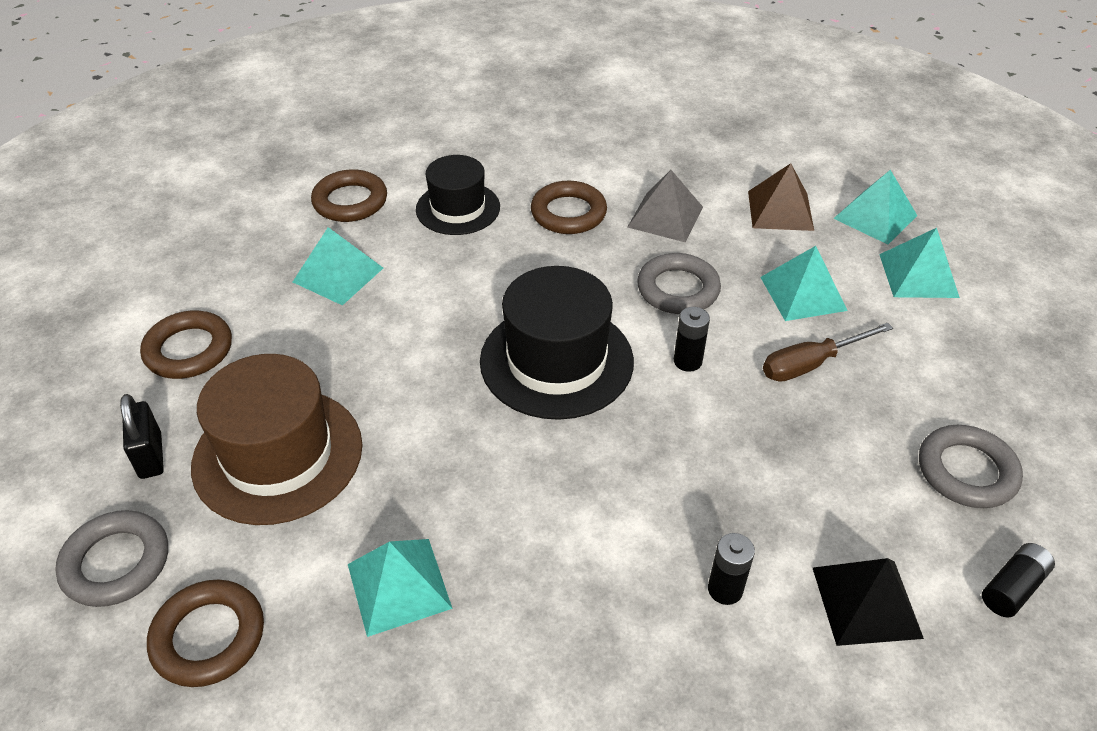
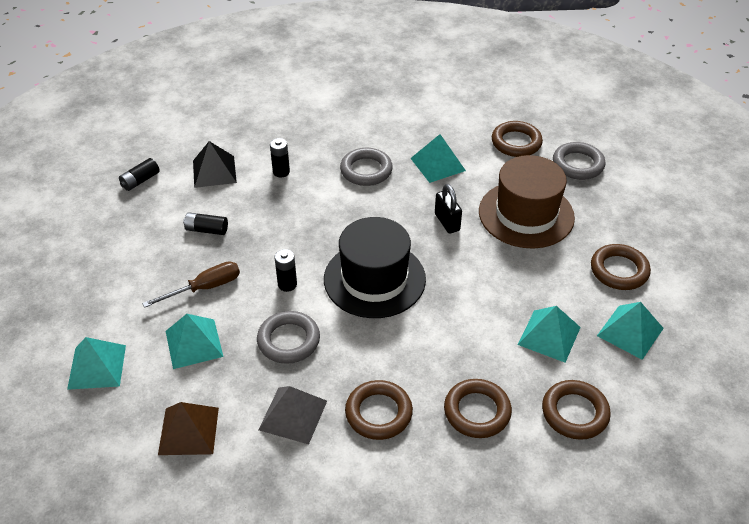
camera: 175 degrees right, 0 degrees up
(151, 456) = (596, 209): black padlock -> black padlock (447, 222)
(458, 208) = (477, 411): black hat -> brown ring
(839, 463) = (206, 230): none -> black battery
(875, 217) = (105, 429): turquoise pyramid -> turquoise pyramid (630, 332)
(966, 471) = (135, 230): grey ring -> grey ring (366, 170)

